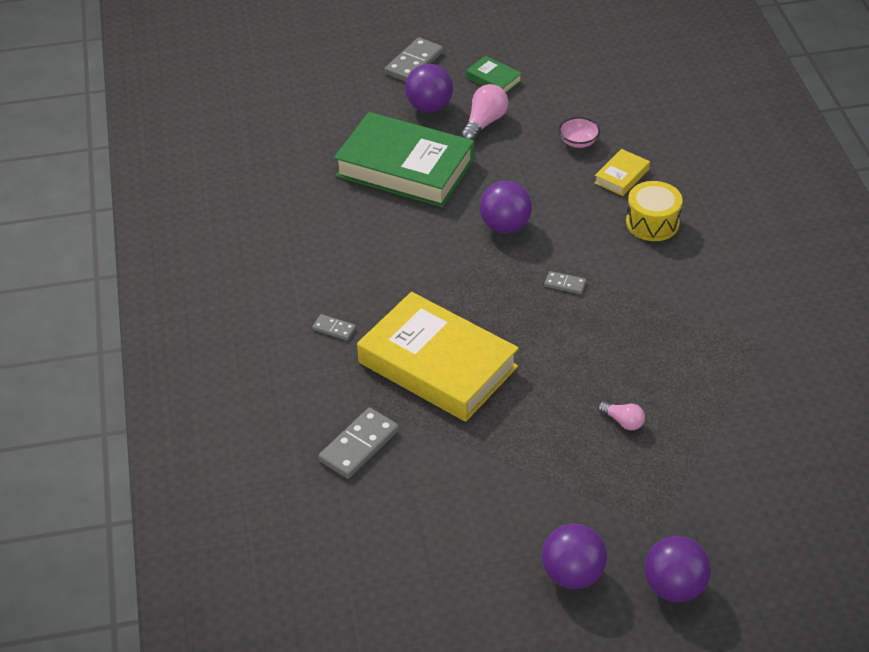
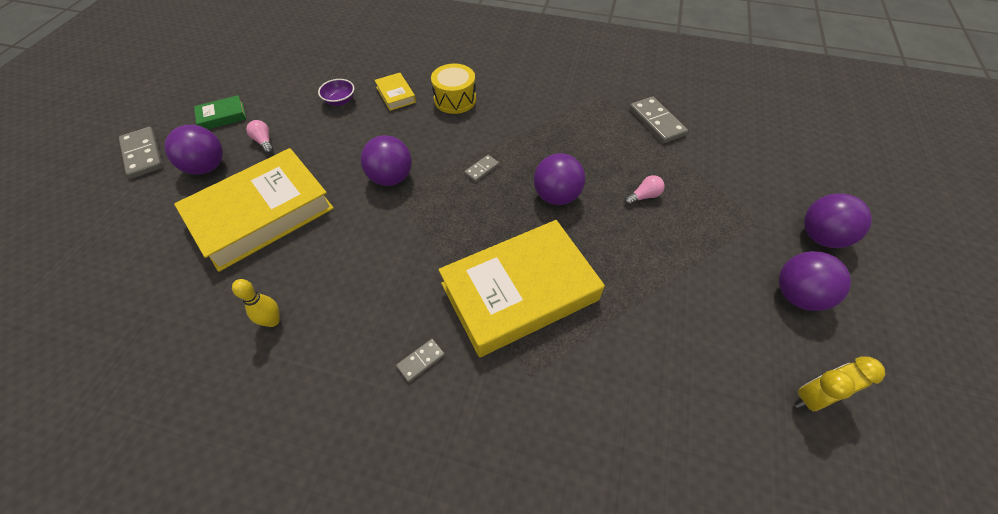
camera: 65 degrees left, 10 degrees up
(314, 229) = (272, 321): none -> yellow bowling pin
(359, 446) = (591, 404): grey domino -> grey domino (656, 122)
(405, 168) = (262, 214): green book -> yellow book
(457, 599) = (813, 397): none -> yellow clock
(484, 123) = (264, 142): pink light bulb -> pink light bulb, size x0.60
(571, 352) = (556, 196): none -> purple ball
(578, 142) = (340, 101): pink bowl -> purple bowl

